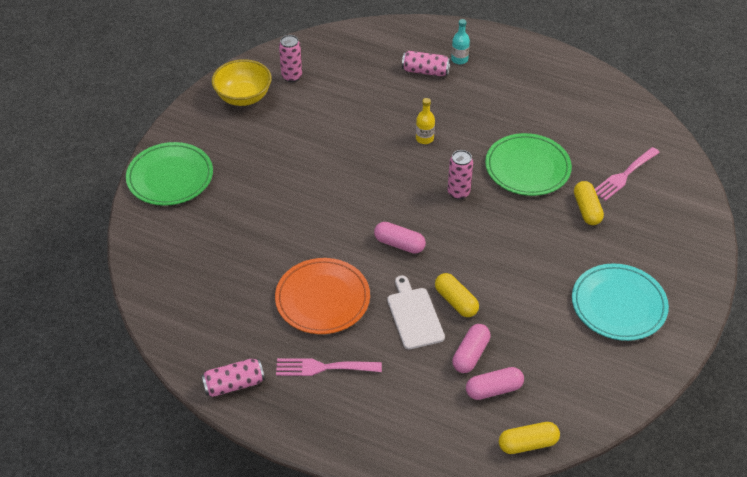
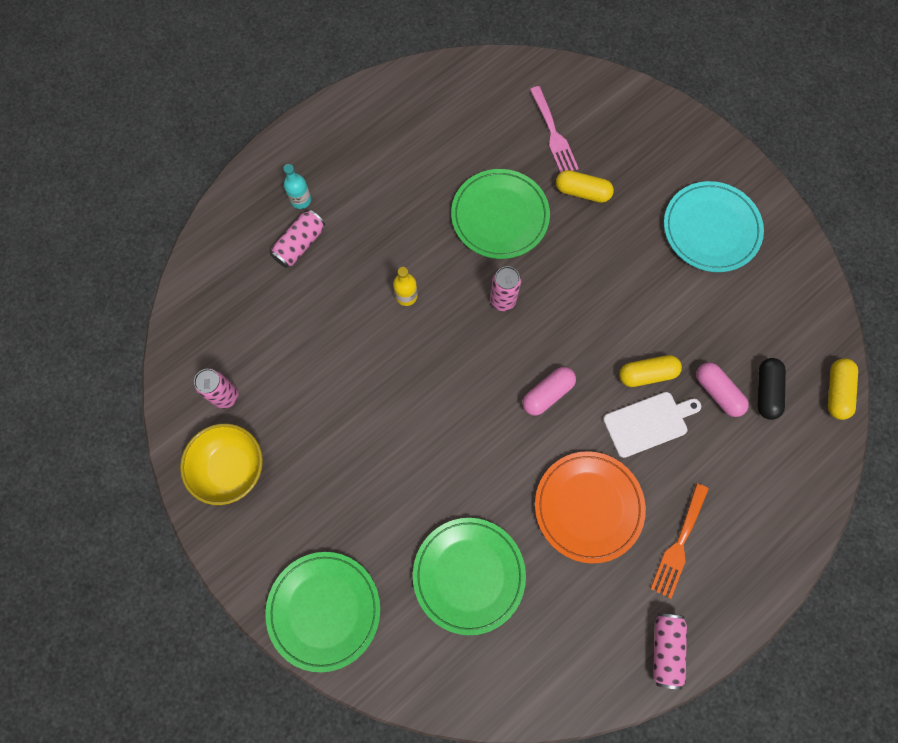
camera: 65 degrees left, 25 degrees up
(232, 245) = (469, 575): none -> green plate
(323, 367) = (679, 544): pink fork -> orange fork
(414, 315) = (648, 423): white cutting board -> white cutting board turned 150 degrees clockwise
(493, 389) = (766, 391): pink capsule -> black capsule

